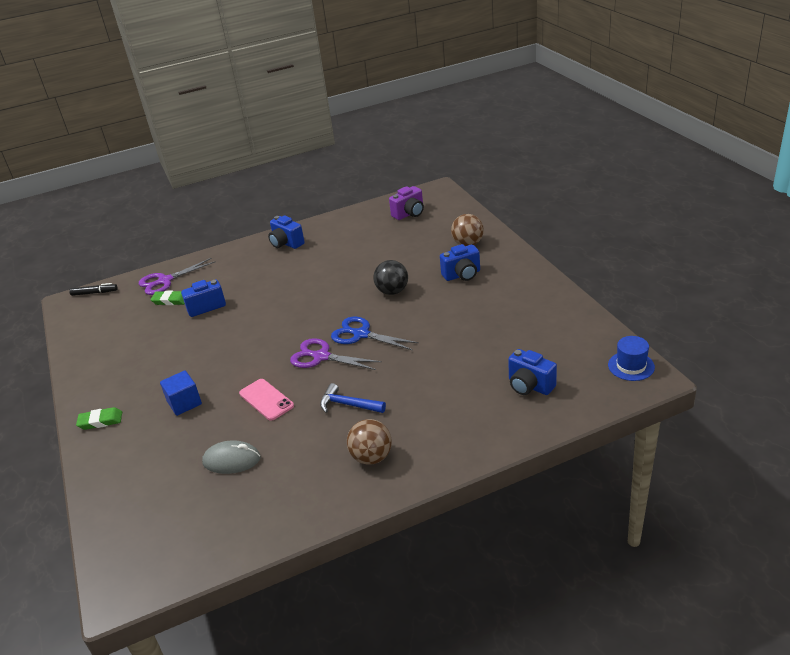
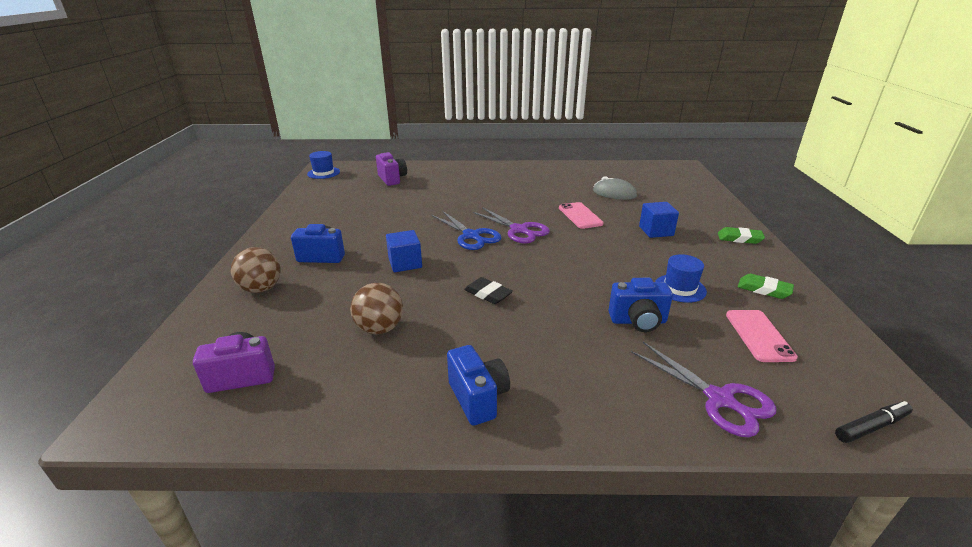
camera: 160 degrees left, 5 degrees down
(94, 293) = (871, 427): black marker -> black marker turned 135 degrees clockwise
(128, 322) = (759, 335): none -> pink phone
(165, 281) = (719, 399): purple scissors -> purple scissors turned 60 degrees clockwise
(170, 300) = (698, 351): green eraser -> green eraser (764, 289)
(173, 341) = (680, 288): none -> blue hat
(313, 291) = (488, 294): none -> black eraser
(348, 405) = (517, 198): blue hammer -> none
(372, 457) = (519, 176): brown ball -> brown ball (380, 328)
(392, 291) = (405, 263): black ball -> blue cube
(529, 386) = (392, 179): blue camera -> purple camera

